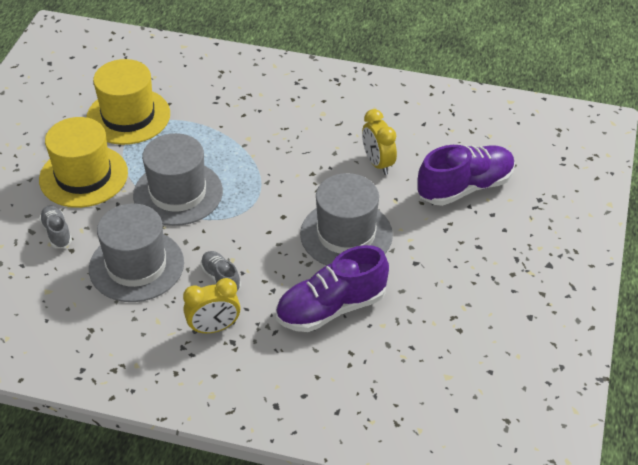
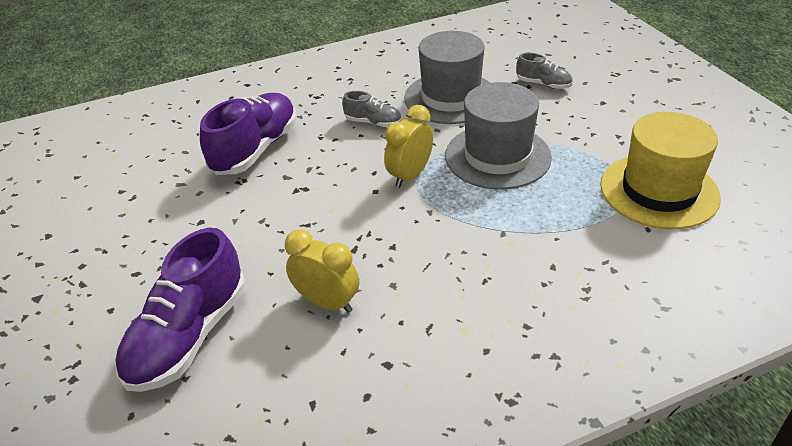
camera: 145 degrees right, 5 degrees down
(83, 176) = (597, 124): yellow hat -> none
(214, 328) = (340, 96): yellow clock -> yellow clock (410, 175)
(346, 234) = (295, 208): grey hat -> none

